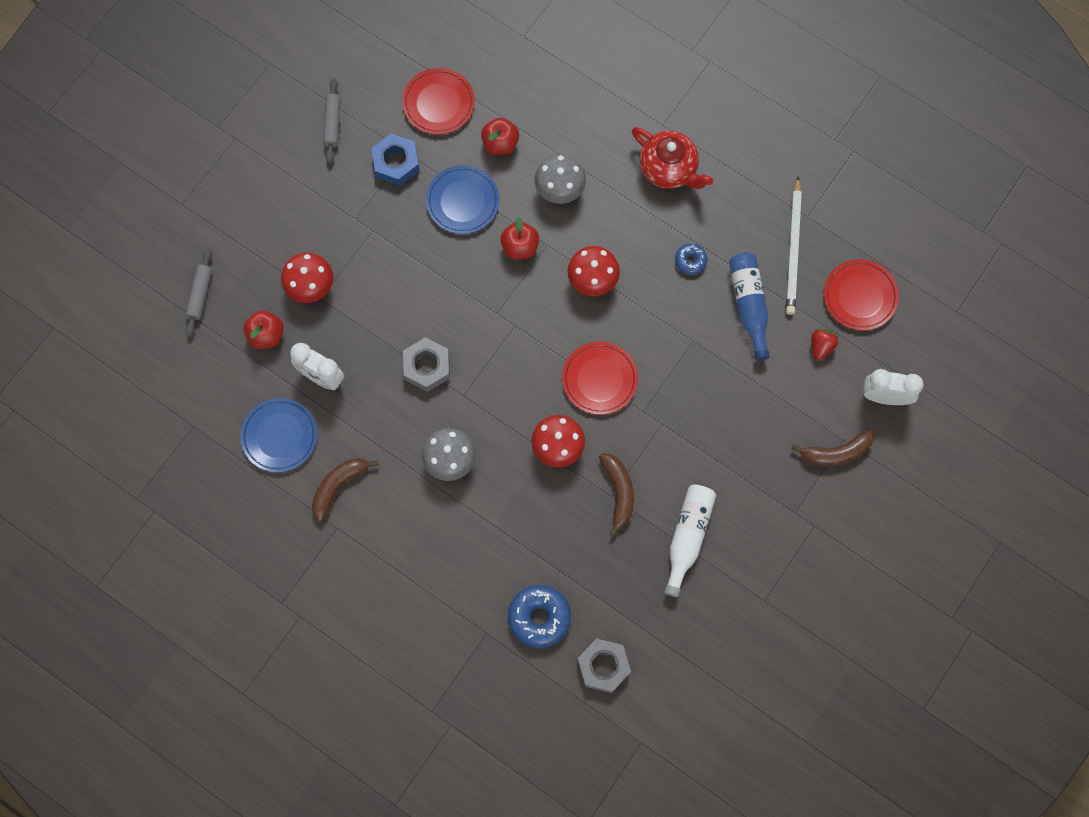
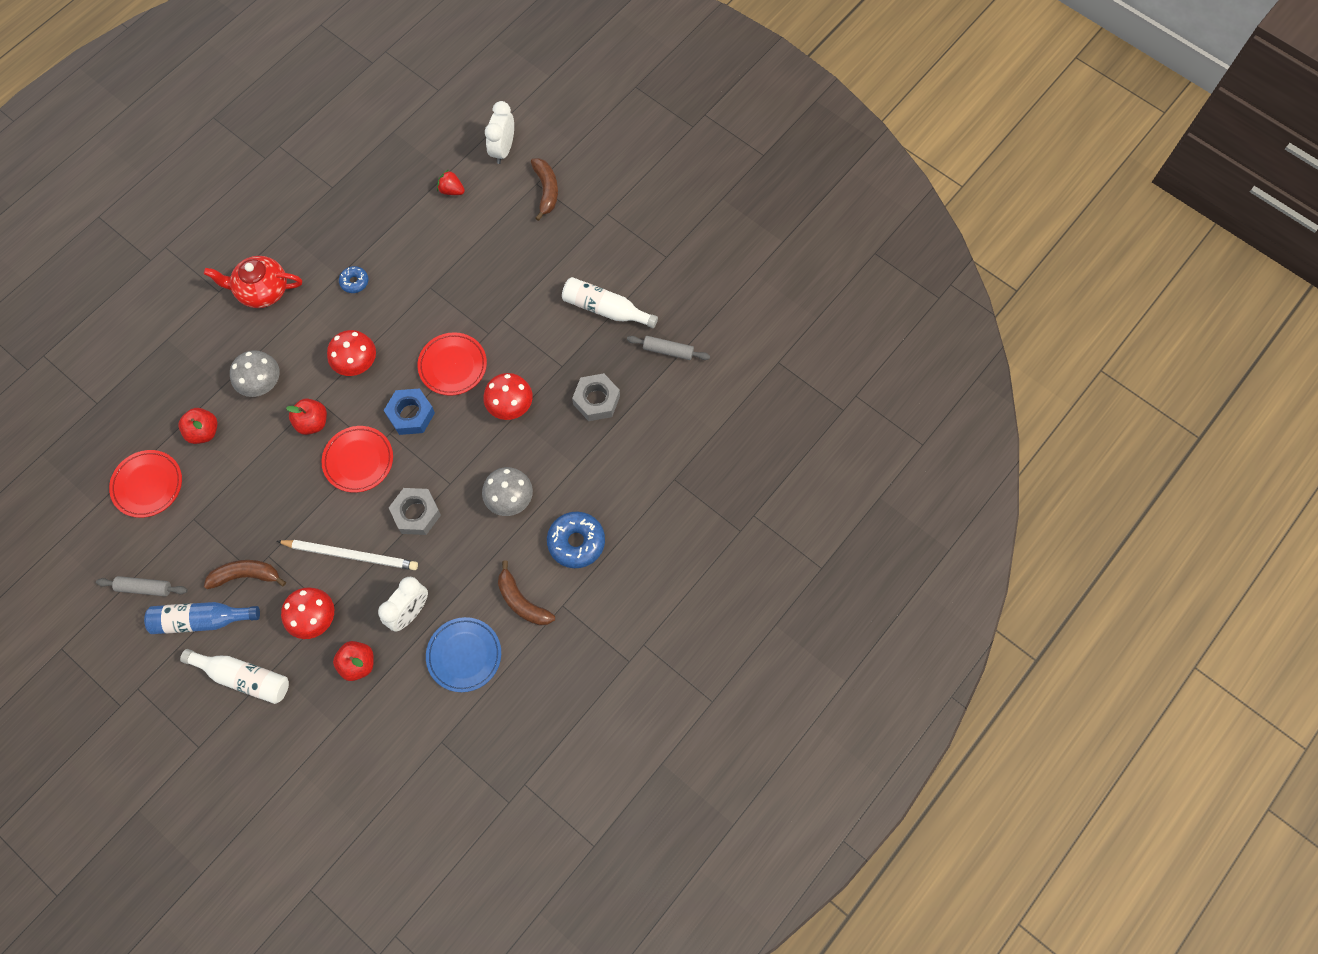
camera: 85 degrees left, 5 degrees down
(200, 294) = (302, 730): grey rolling pin -> grey rolling pin (668, 351)
(248, 231) = (244, 678): none -> white bottle
(396, 163) = (201, 529): blue nut -> blue nut (411, 414)
(463, 201) = (256, 470): blue plate -> none
(539, 617) = (664, 434): blue donut -> blue donut (576, 542)
(603, 666) = (711, 385): grey nut -> grey nut (596, 400)
(618, 492) = (559, 360): brown banana -> brown banana (246, 576)
(669, 168) = (262, 290): red teapot -> red teapot turned 135 degrees counterclockwise
(749, 305) = (404, 240): blue bottle -> blue bottle (201, 620)
(793, 249) = (359, 201): white pencil -> white pencil (351, 555)
(860, 296) = (412, 157): red plate -> red plate (358, 460)

